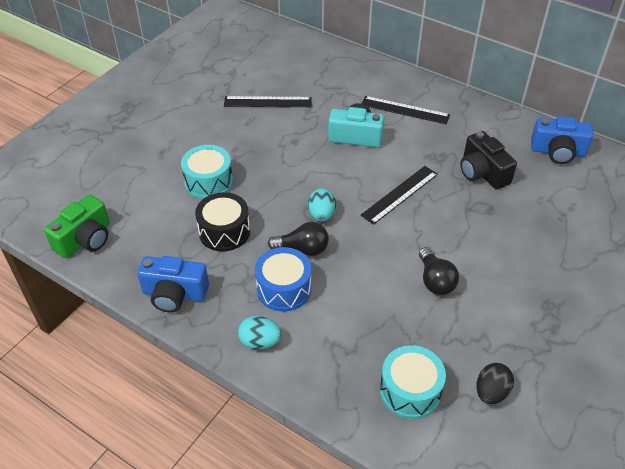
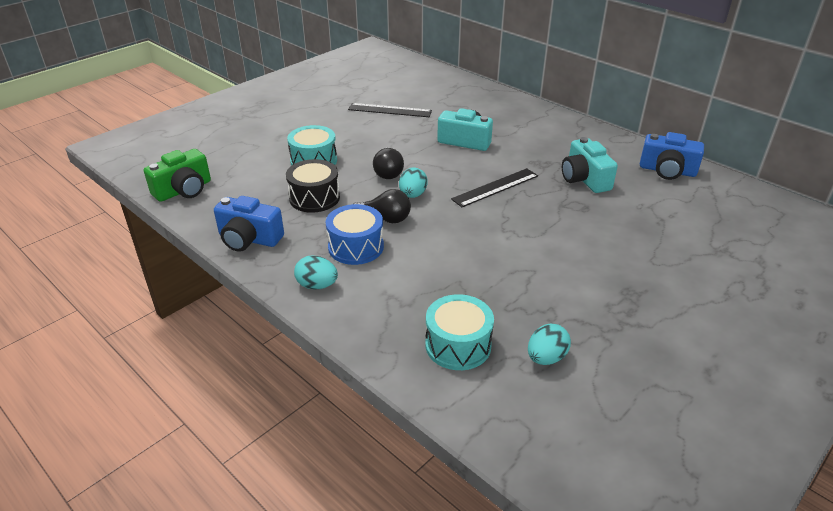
camera: 10 degrees right, 10 degrees down
(405, 110) = (519, 127): black ruler -> none
(435, 281) = (511, 257): black light bulb -> black light bulb (388, 172)
(482, 172) = (584, 179): black camera -> turquoise camera
(491, 392) = (546, 358): black egg -> turquoise egg

